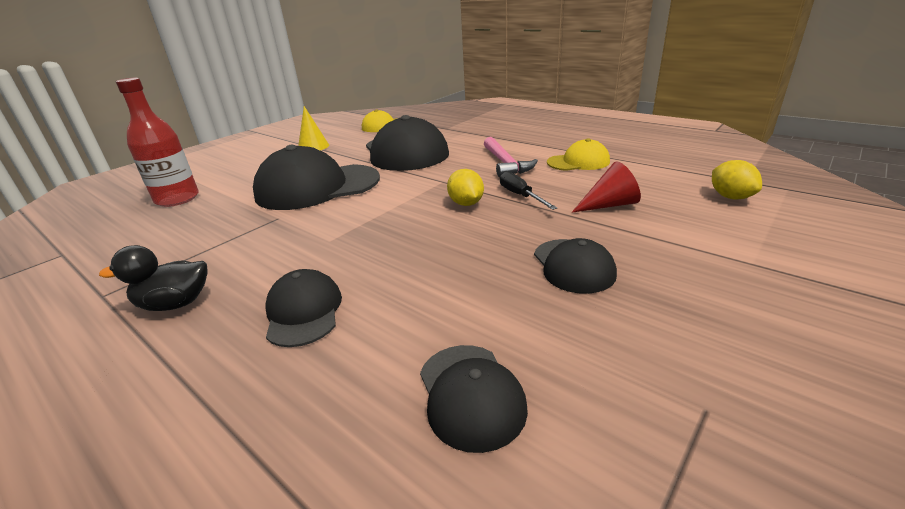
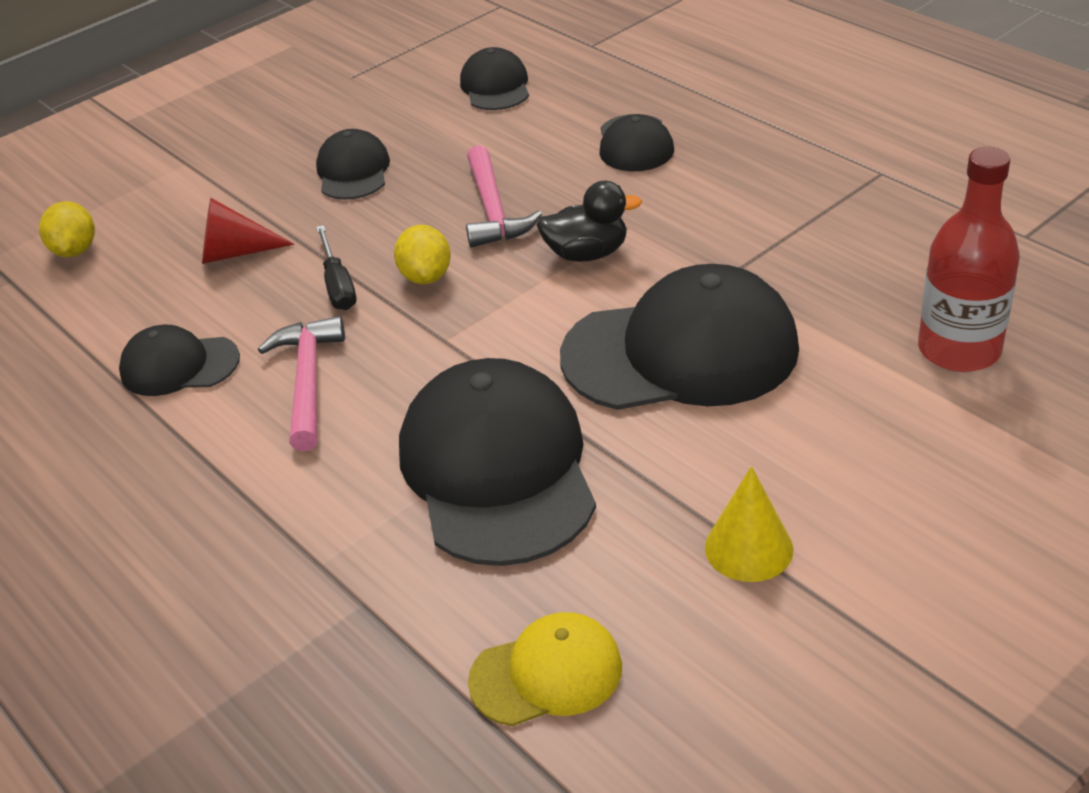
camera: 170 degrees left, 10 degrees up
(175, 304) = (780, 158): black duck -> black duck (587, 254)
(433, 244) = (493, 210): none -> pink hammer
(578, 162) = (179, 365): yellow cap -> black cap

